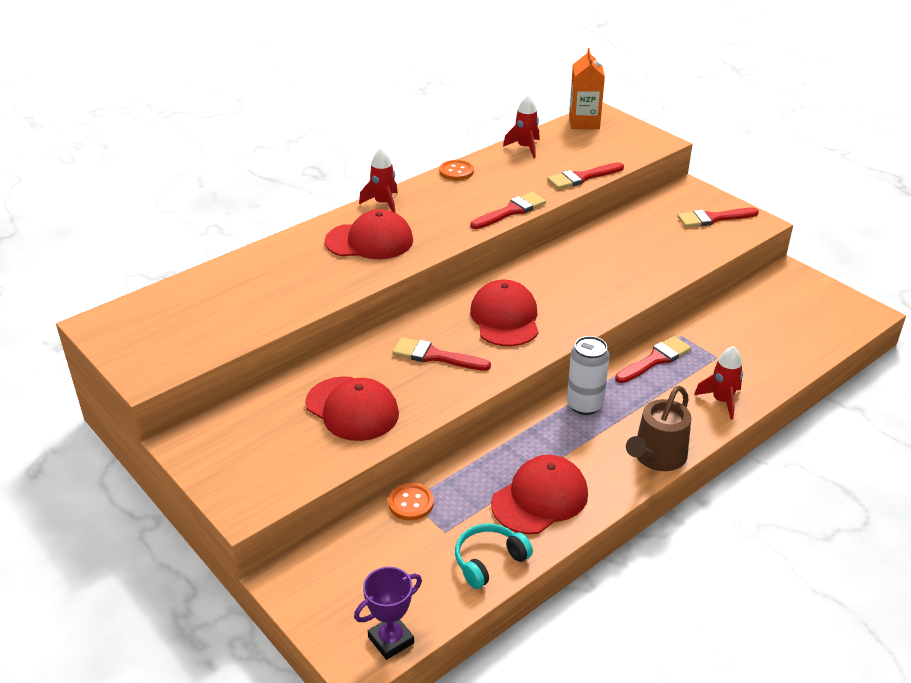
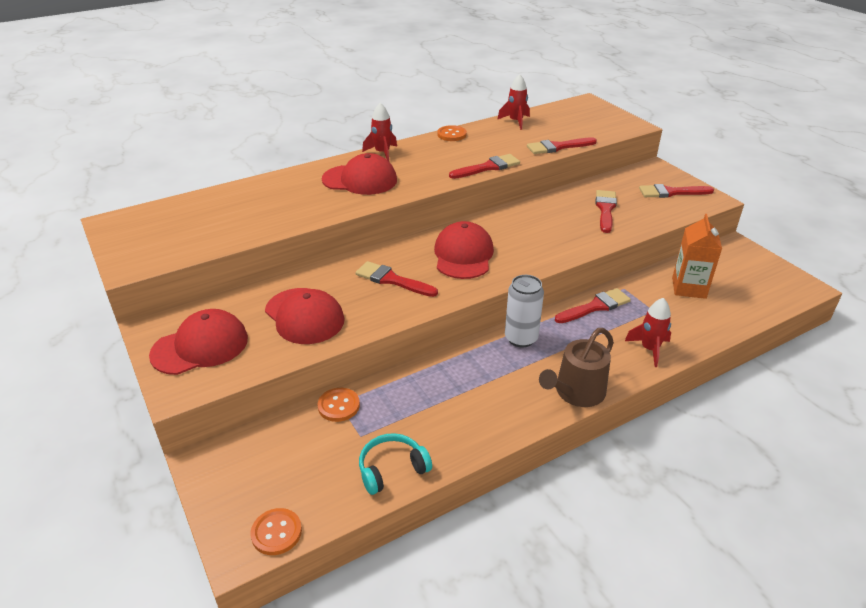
camera: 10 degrees right, 0 degrees up
(391, 640) = (276, 532): purple trophy -> orange button
(540, 498) = (456, 417): red cap -> red cap (200, 346)
(584, 122) = (571, 107): orange carton -> orange carton (689, 288)
(646, 246) = (605, 209): none -> red brush

